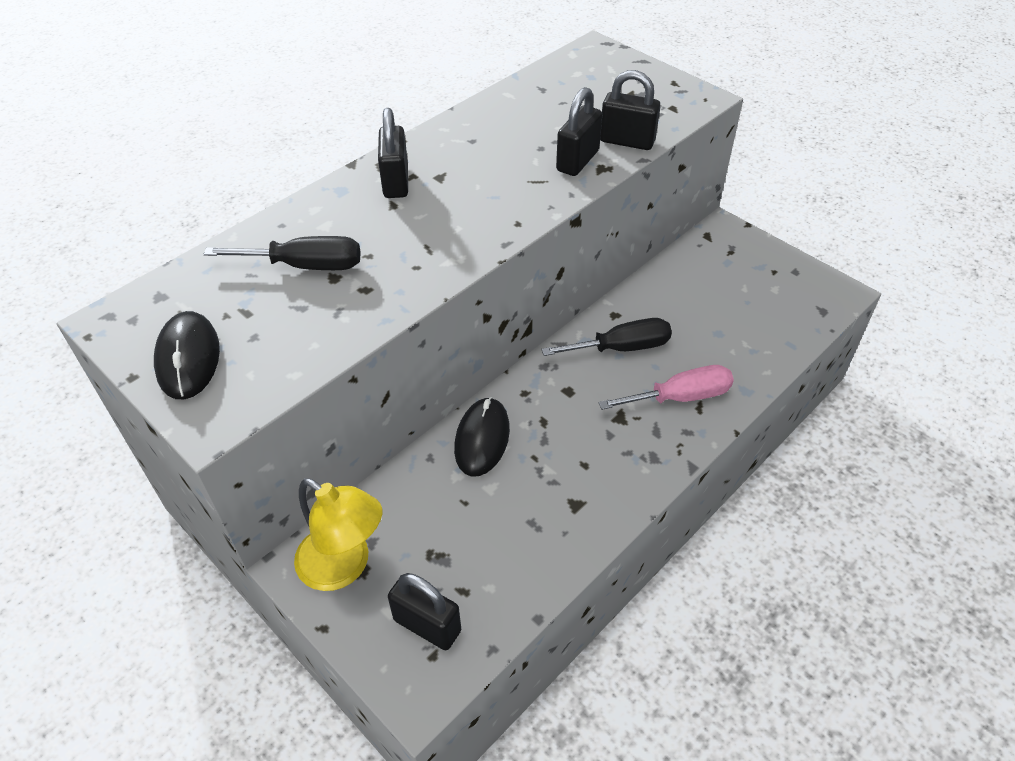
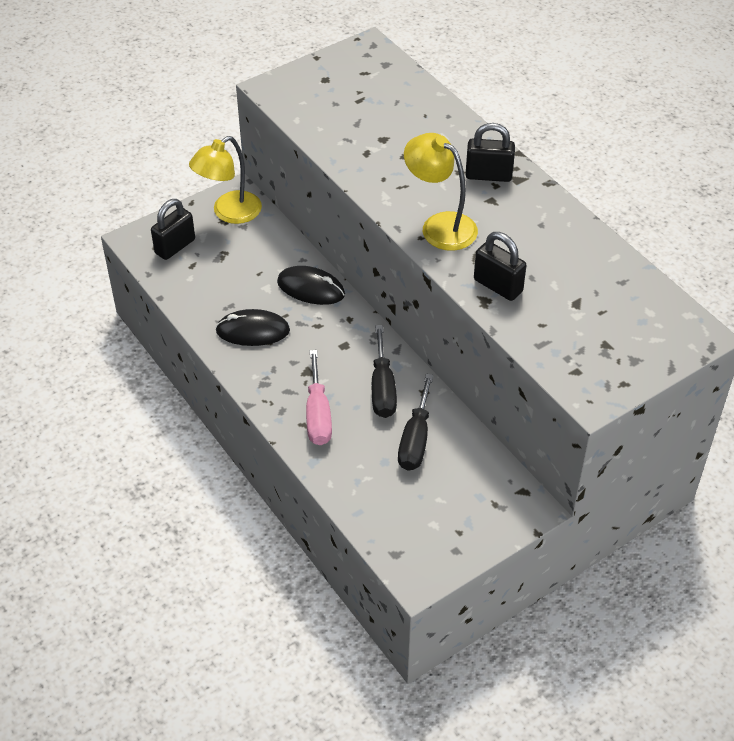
camera: 100 degrees right, 0 degrees up
(188, 358) = (324, 77): black mouse -> black mouse (253, 331)
(305, 266) = (398, 126): black screwdriver -> black screwdriver (415, 439)
(494, 210) = (440, 226): none -> yellow lamp
(627, 141) = (522, 324): black padlock -> none

